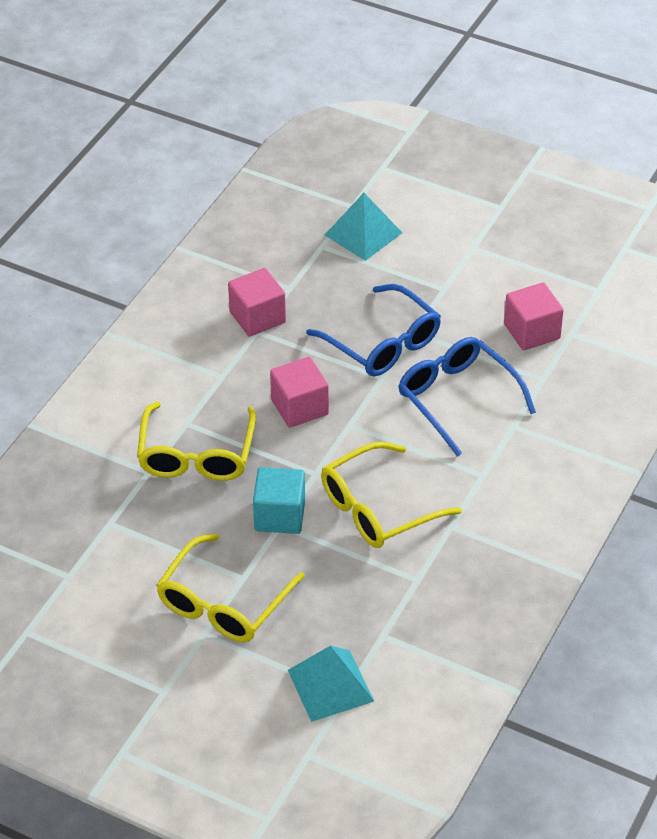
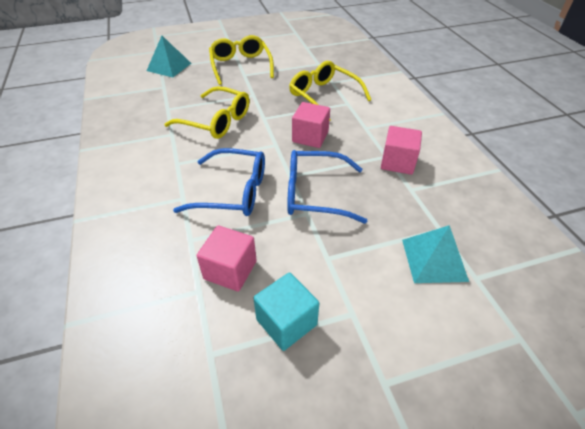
camera: 135 degrees right, 0 degrees up
(279, 515) = (257, 97): turquoise cube -> turquoise cube (286, 322)
(377, 508) = (216, 121): yellow glasses -> yellow glasses turned 105 degrees clockwise

